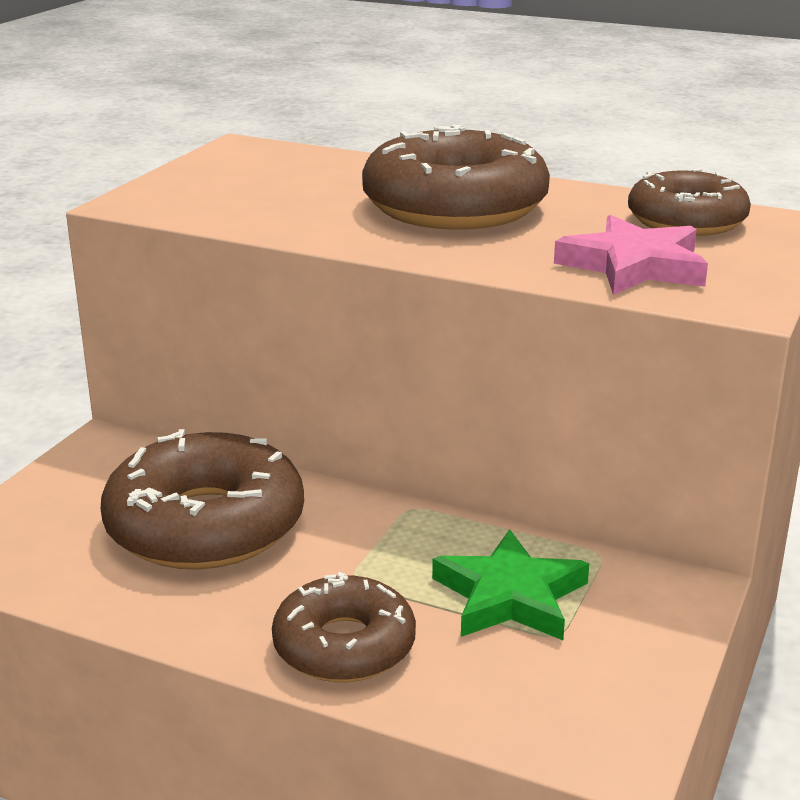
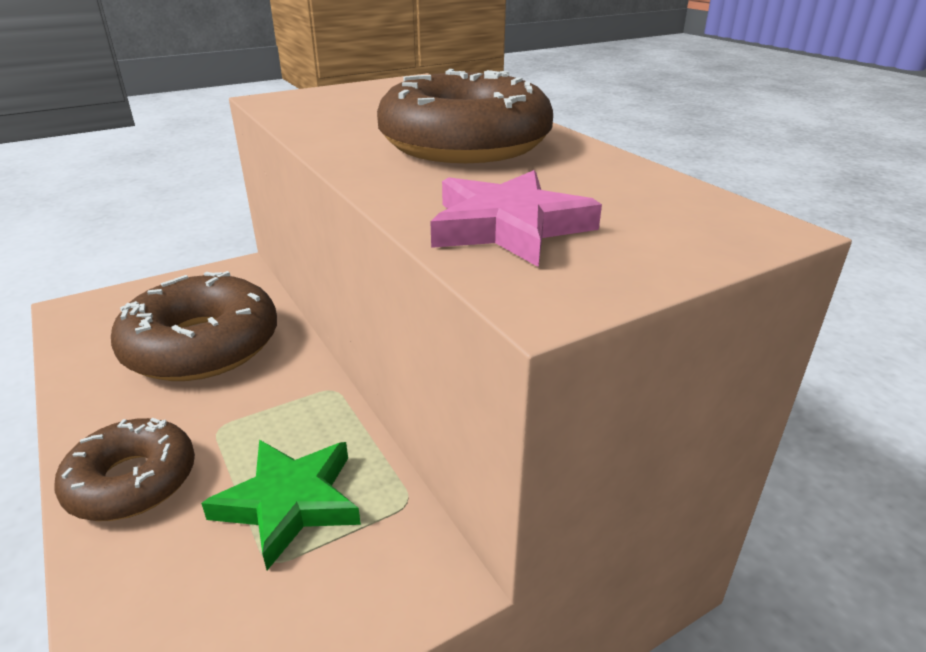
camera: 35 degrees right, 5 degrees up
(686, 220) = (648, 200): brown donut -> none

